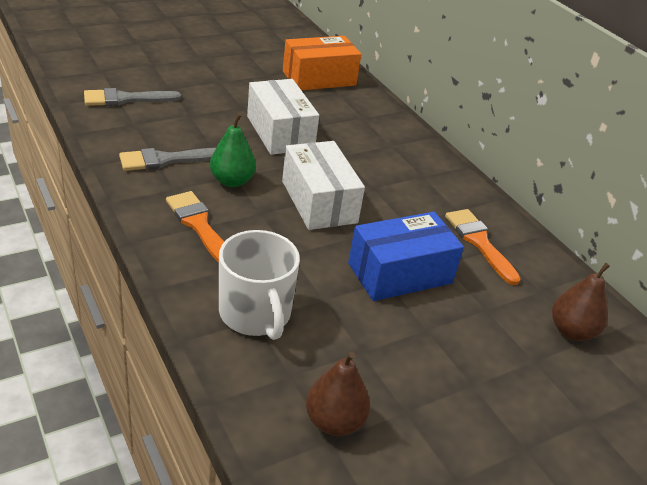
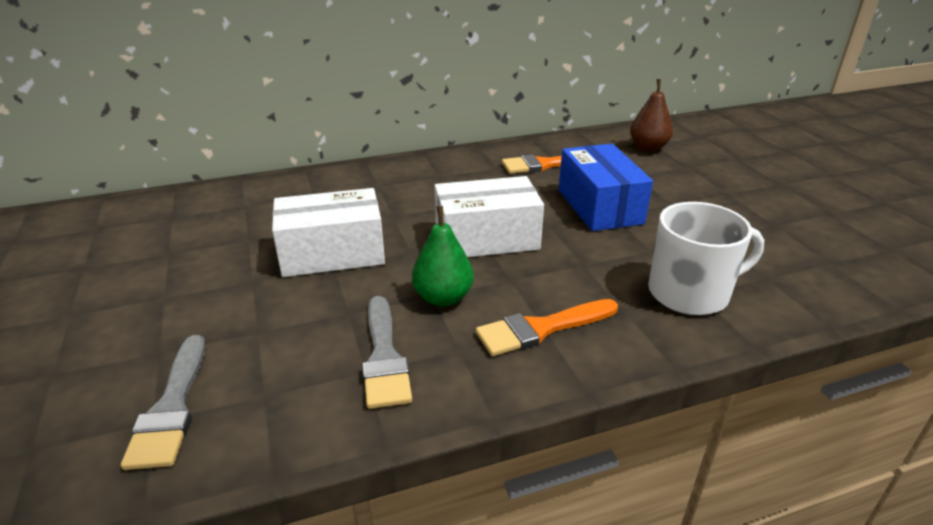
camera: 75 degrees left, 5 degrees down
(319, 78) = (202, 214): orange box -> none
(334, 421) = (808, 259): brown pear -> none

